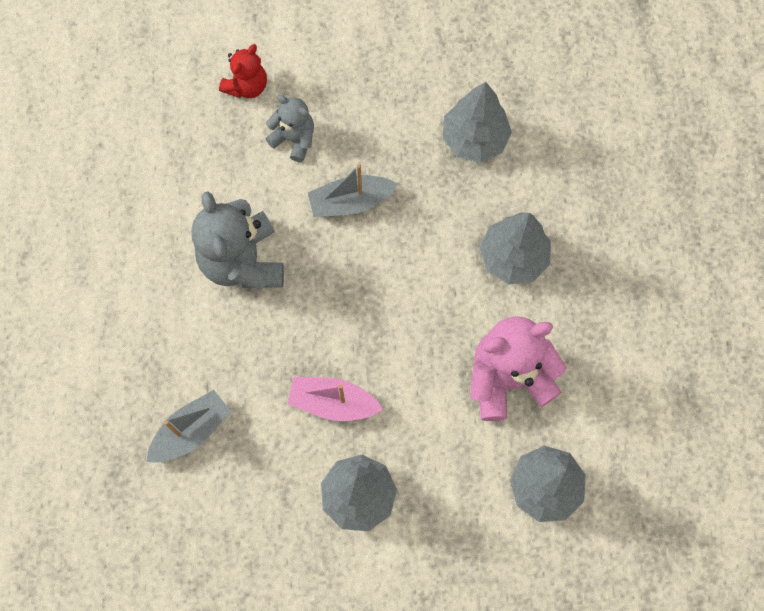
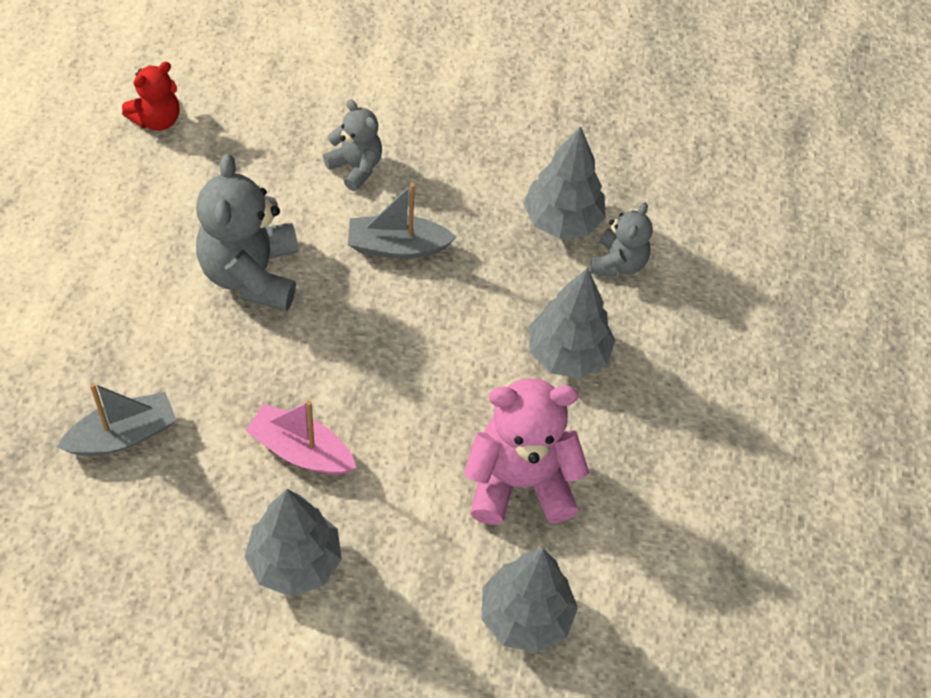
camera: 10 degrees right, 15 degrees down
(247, 86) = (322, 102): red teddy bear -> red teddy bear (157, 119)
(529, 164) = (618, 263): none -> grey teddy bear

